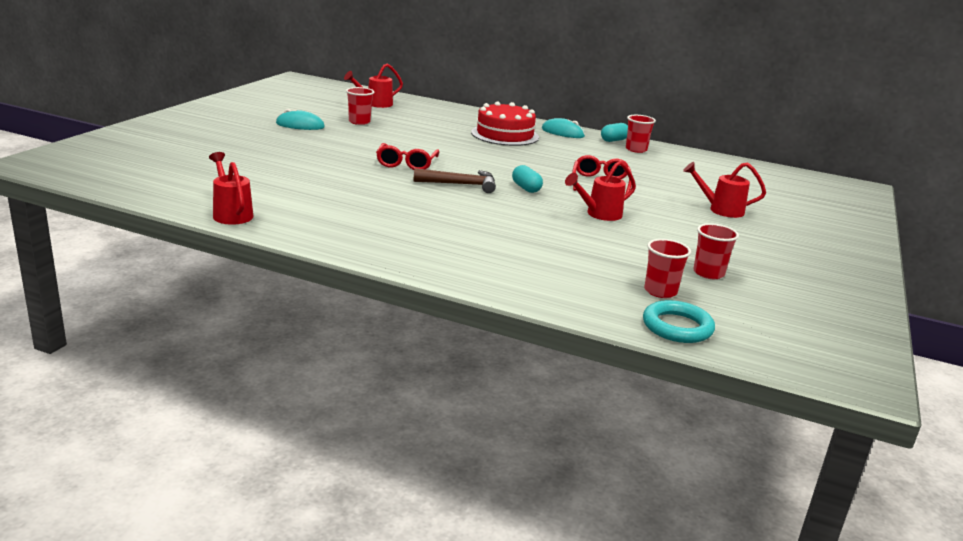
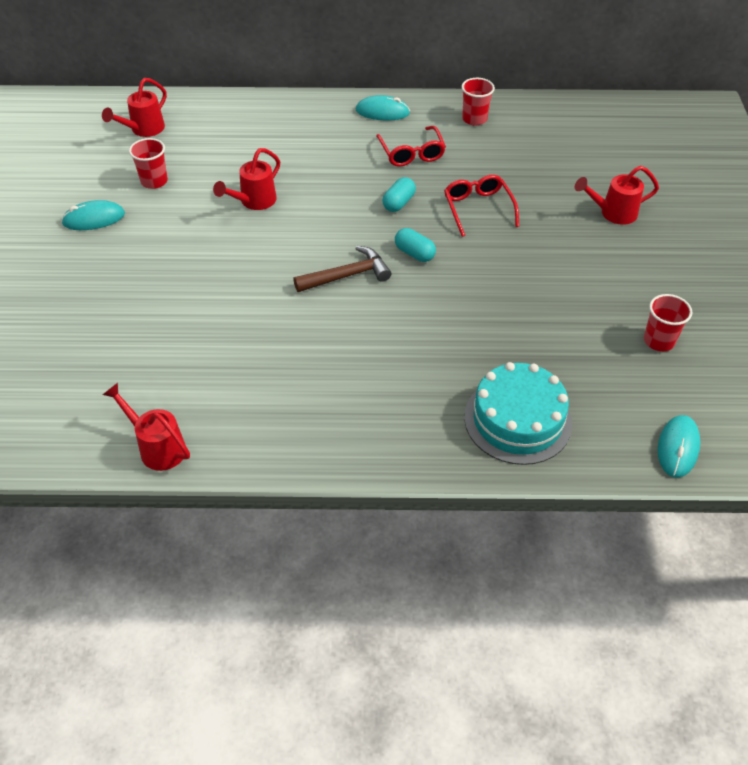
camera: 20 degrees left, 25 degrees up
(406, 164) = (266, 255): red glasses -> red glasses (411, 153)
(505, 135) = (327, 143): red cake -> none
(536, 276) = (517, 420): none -> turquoise cake
(599, 214) = (511, 275): red watering can -> red watering can (254, 201)
(614, 140) = (442, 107): turquoise capsule -> turquoise capsule (398, 203)
(660, 291) = (635, 394): red cup -> none
(677, 327) = (678, 448): turquoise ring -> turquoise mouse

